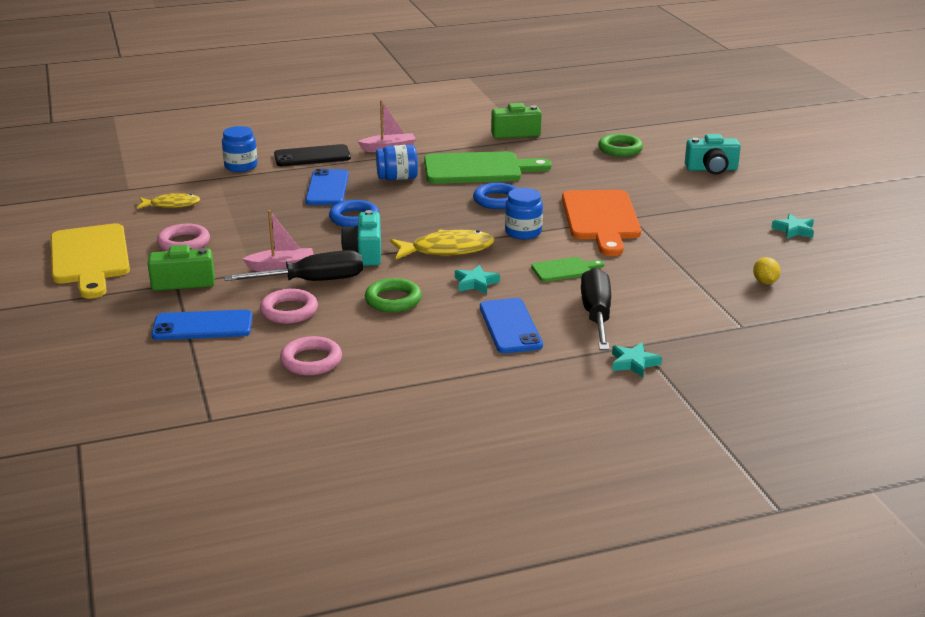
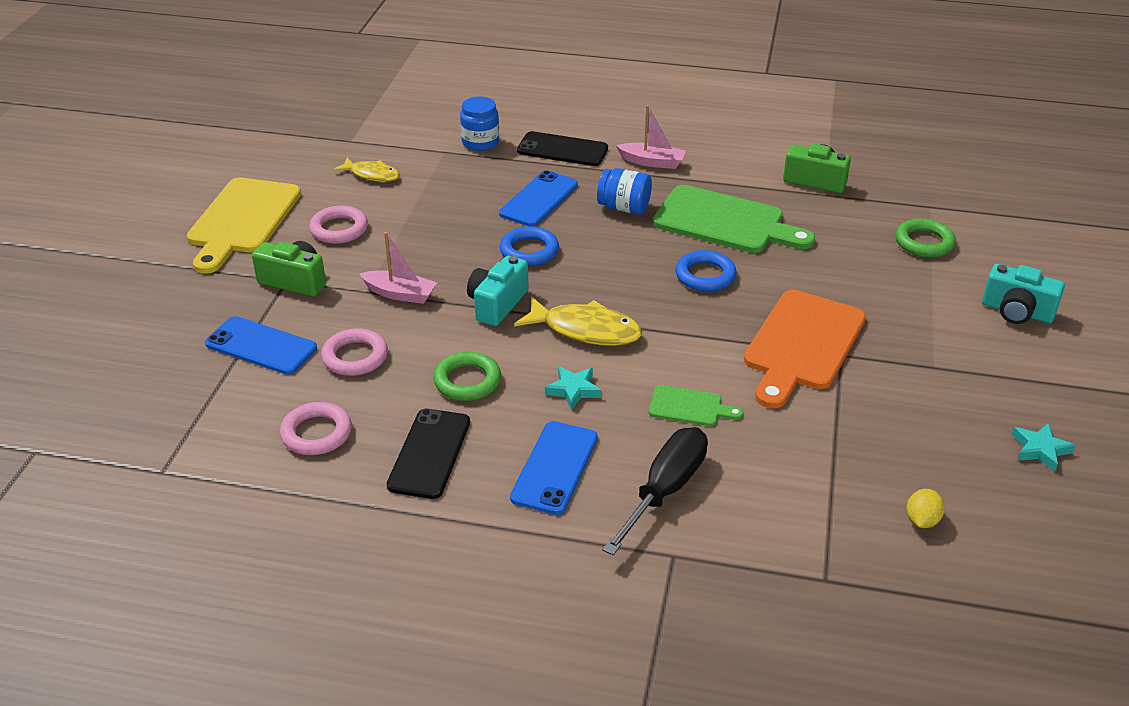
camera: 30 degrees right, 10 degrees up
(312, 281) = (412, 325): black screwdriver -> none
(412, 346) = (429, 453): none -> black phone
(523, 232) = (692, 333): blue jar -> none
(634, 363) = (643, 581): turquoise star -> none

